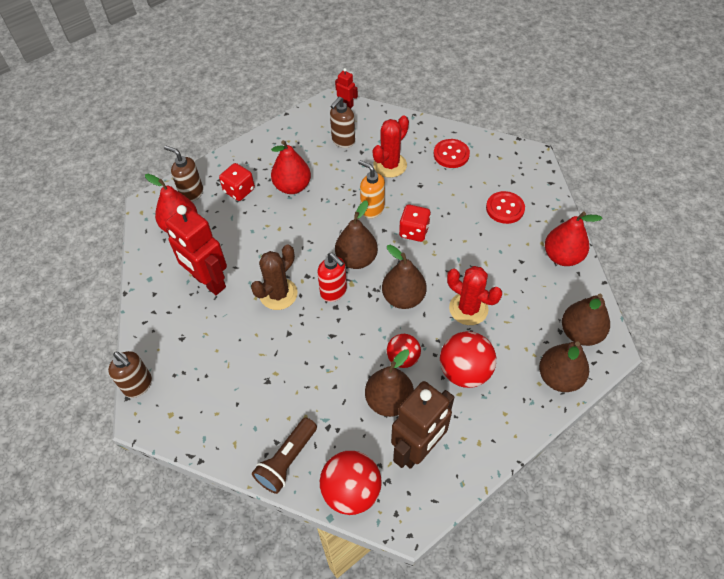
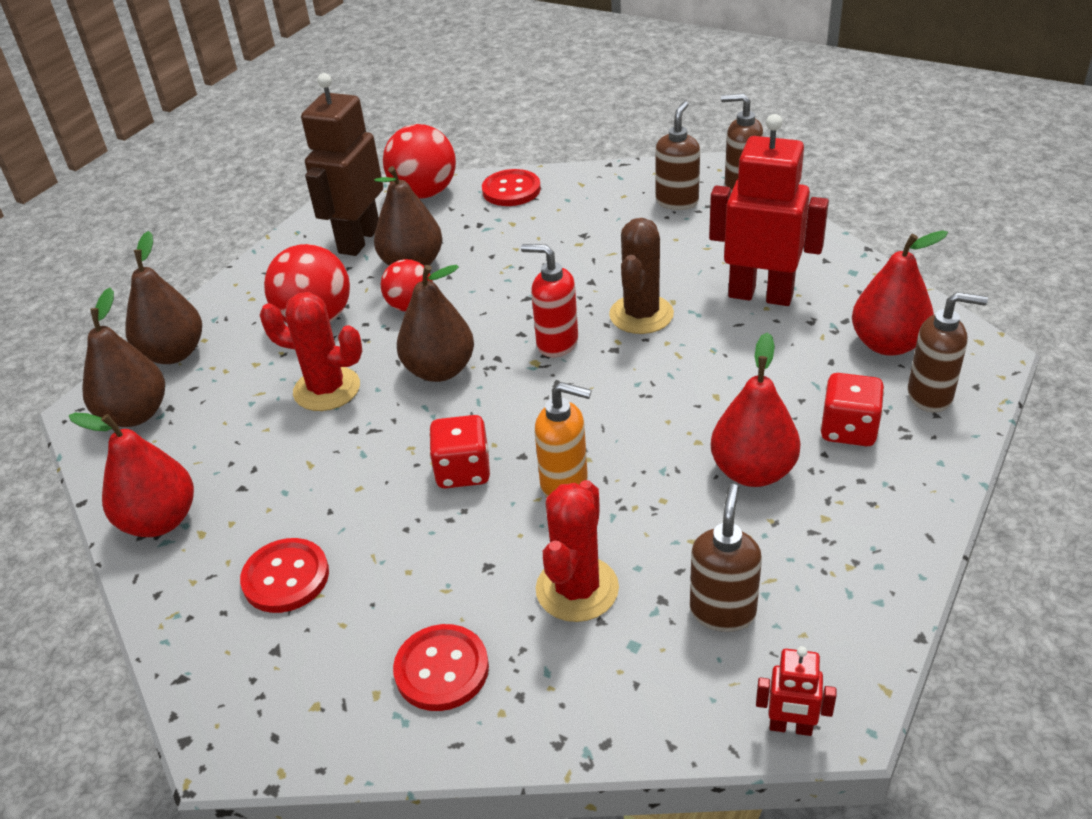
camera: 160 degrees right, 15 degrees down
(188, 388) = (677, 201): none -> brown soap dispenser
(287, 460) = (511, 190): brown flashlight -> red button
(356, 259) = (546, 395): brown pear -> none

